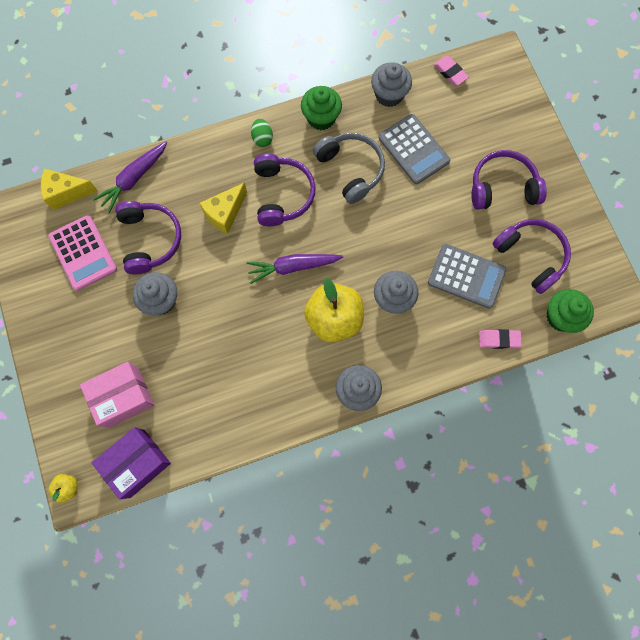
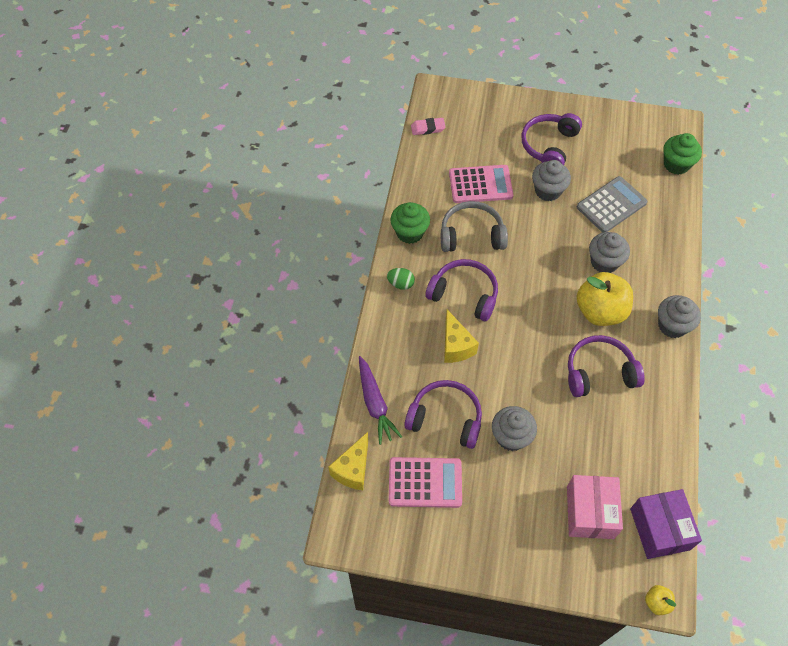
camera: 60 degrees left, 15 degrees down
(293, 267) = (537, 319): purple carrot -> none
(389, 95) = (420, 177): grey cupcake -> grey cupcake (548, 191)
(413, 149) = (480, 185): grey calculator -> pink calculator
(499, 340) = (675, 211): pink eraser -> none
(530, 256) = (617, 157): purple headphones -> purple headphones (599, 373)

